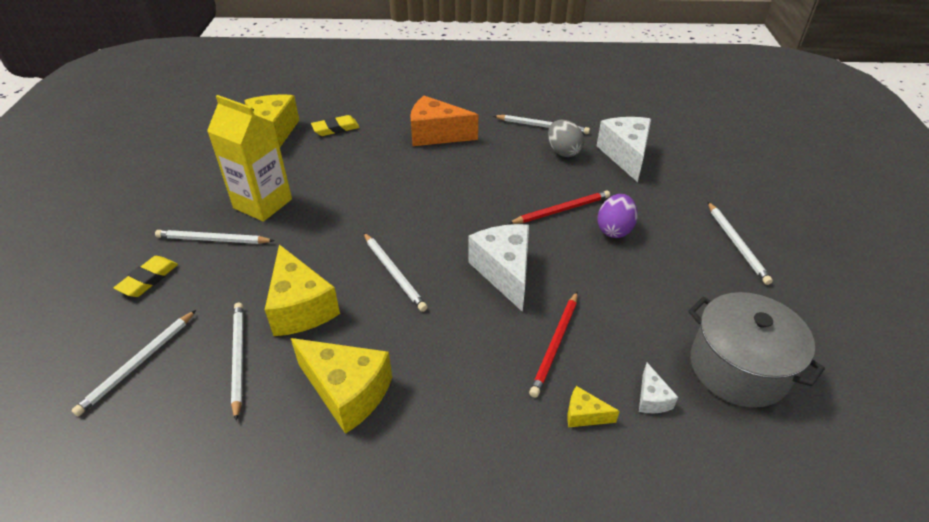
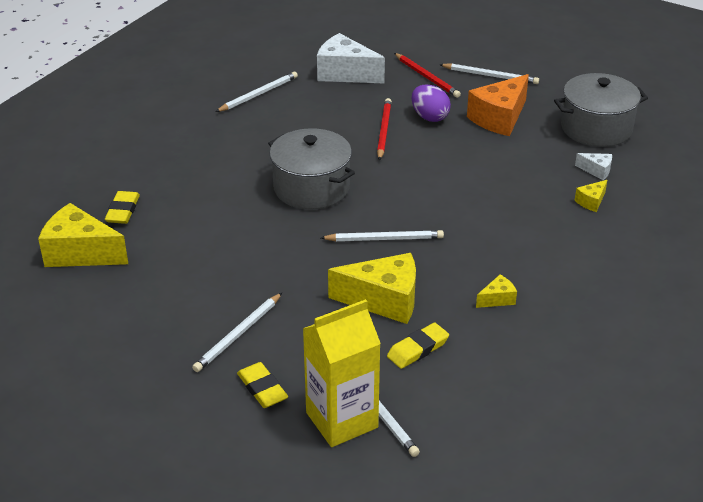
camera: 60 degrees left, 5 degrees down
(238, 358) = (418, 349): white pencil -> yellow eraser
(263, 203) = (209, 290): yellow carton -> yellow carton (342, 420)
(347, 392) = (497, 299): yellow cheese -> yellow cheese, size x0.46
(436, 135) = (206, 154): orange cheese -> orange cheese (499, 118)
(436, 202) = (311, 188): none -> grey pot
(504, 272) = (432, 184): white cheese -> none
(555, 345) = (523, 190): red pencil -> red pencil (427, 77)
(563, 151) = (308, 99): grey egg -> none

